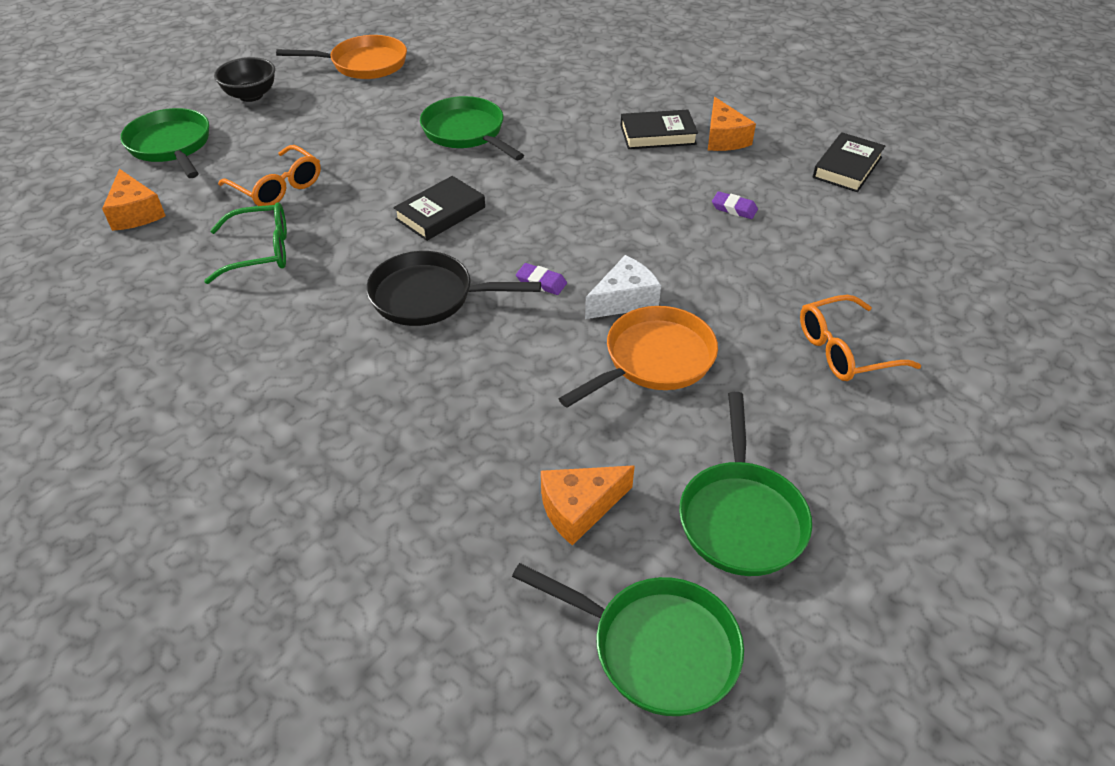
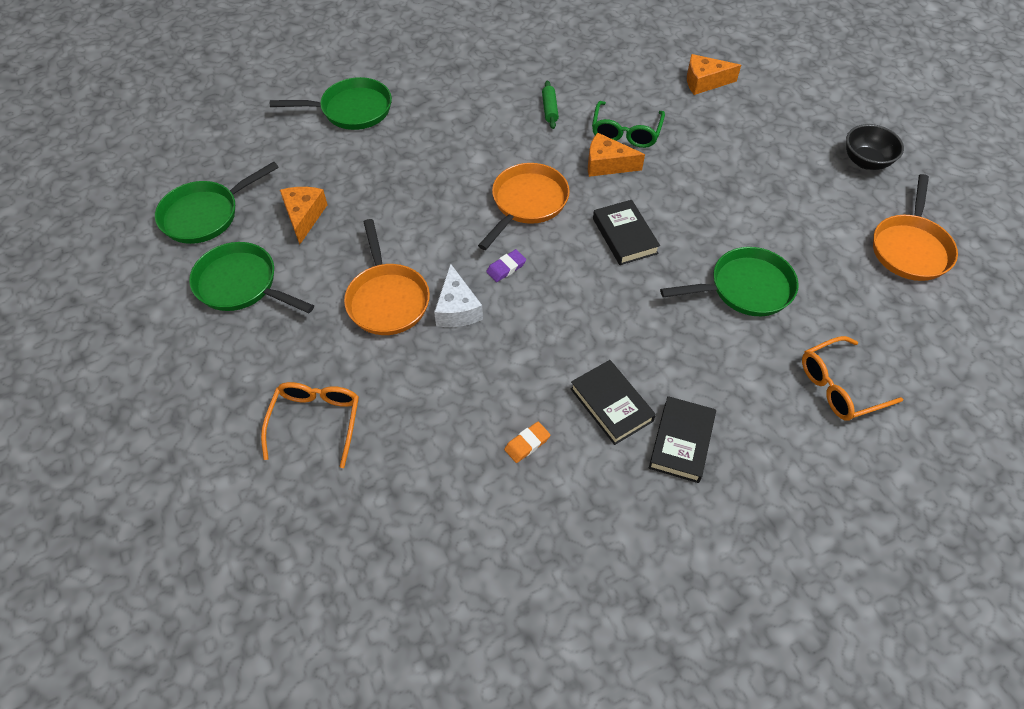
camera: 115 degrees right, 10 degrees up
(171, 146) = (793, 107): green pan -> green pan (351, 110)
(233, 329) = (549, 109): none -> green rolling pin
(278, 187) = (706, 154): orange glasses -> orange glasses (839, 386)
(429, 296) = (527, 203): black pan -> orange pan
(724, 138) = (650, 502): orange cheese -> orange cheese (607, 164)
(734, 208) = (527, 444): purple eraser -> orange eraser
(847, 167) = (541, 595): black book -> black book (611, 405)

